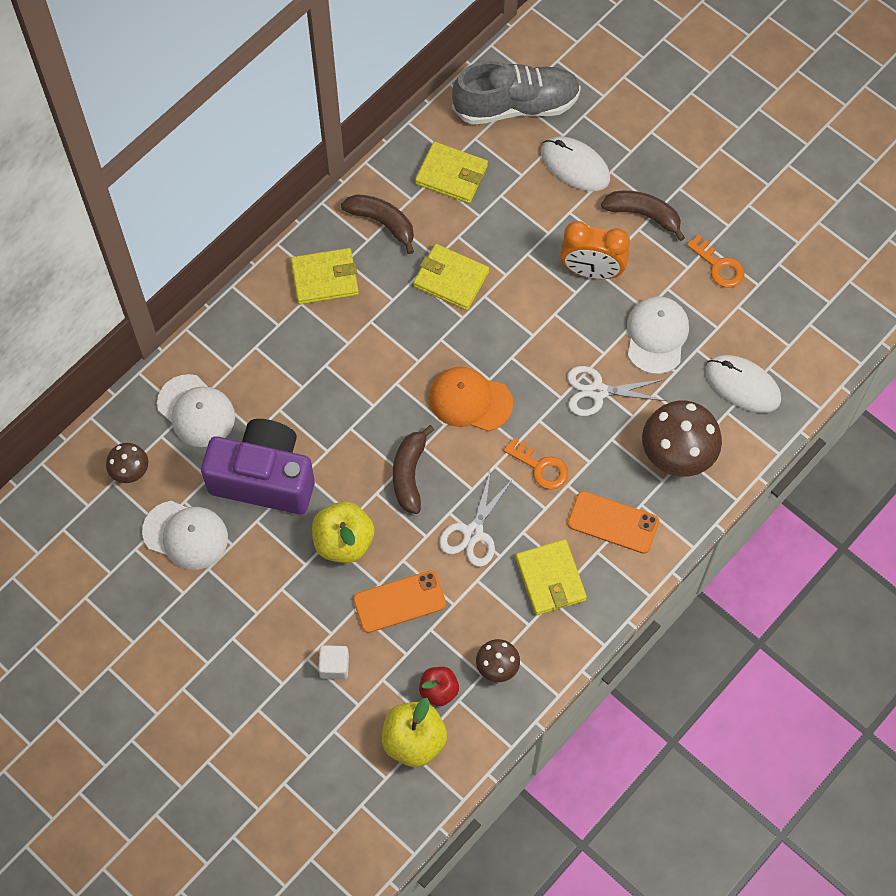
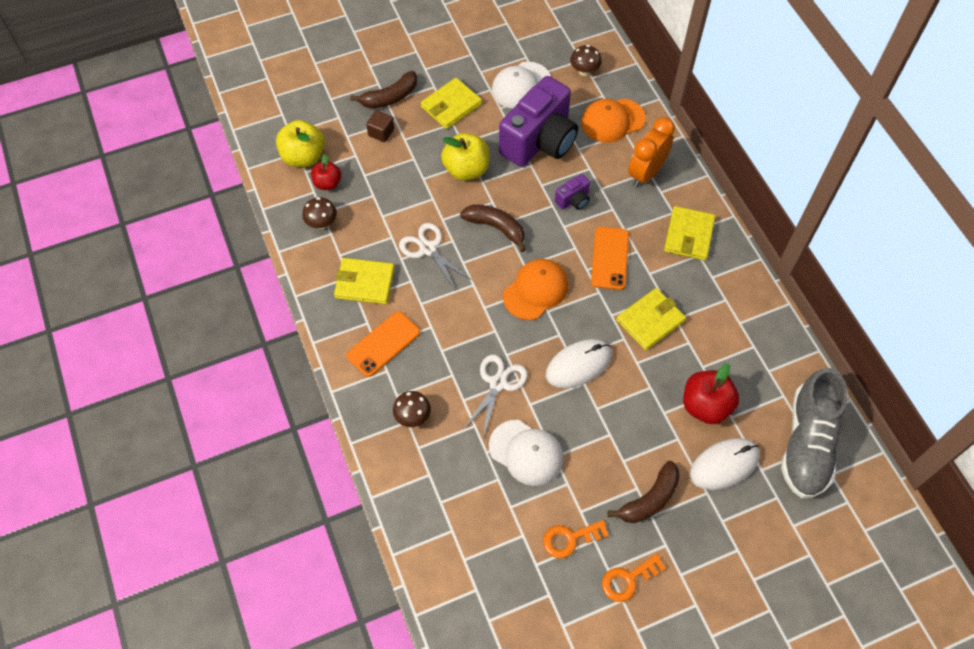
camera: 115 degrees right, 5 degrees down
(196, 411) = (612, 120): white cap -> orange cap
(332, 409) = (573, 200): none -> purple camera
(334, 666) = (381, 132): white cube -> brown cube
(382, 223) = (724, 293): brown banana -> brown banana (390, 97)
(399, 601) = (403, 185): orange phone -> orange phone (610, 258)
(451, 175) = (752, 362): yellow wallet -> yellow wallet (451, 105)
(521, 200) = (705, 406): none -> red apple
(540, 467) = (455, 314): orange key -> orange key (628, 579)
(591, 271) = (611, 430): orange clock -> orange clock (646, 173)
(677, 455) = (413, 416): brown mushroom -> brown mushroom, size x0.53
(742, 385) = (446, 499): white mouse -> white mouse (578, 365)

